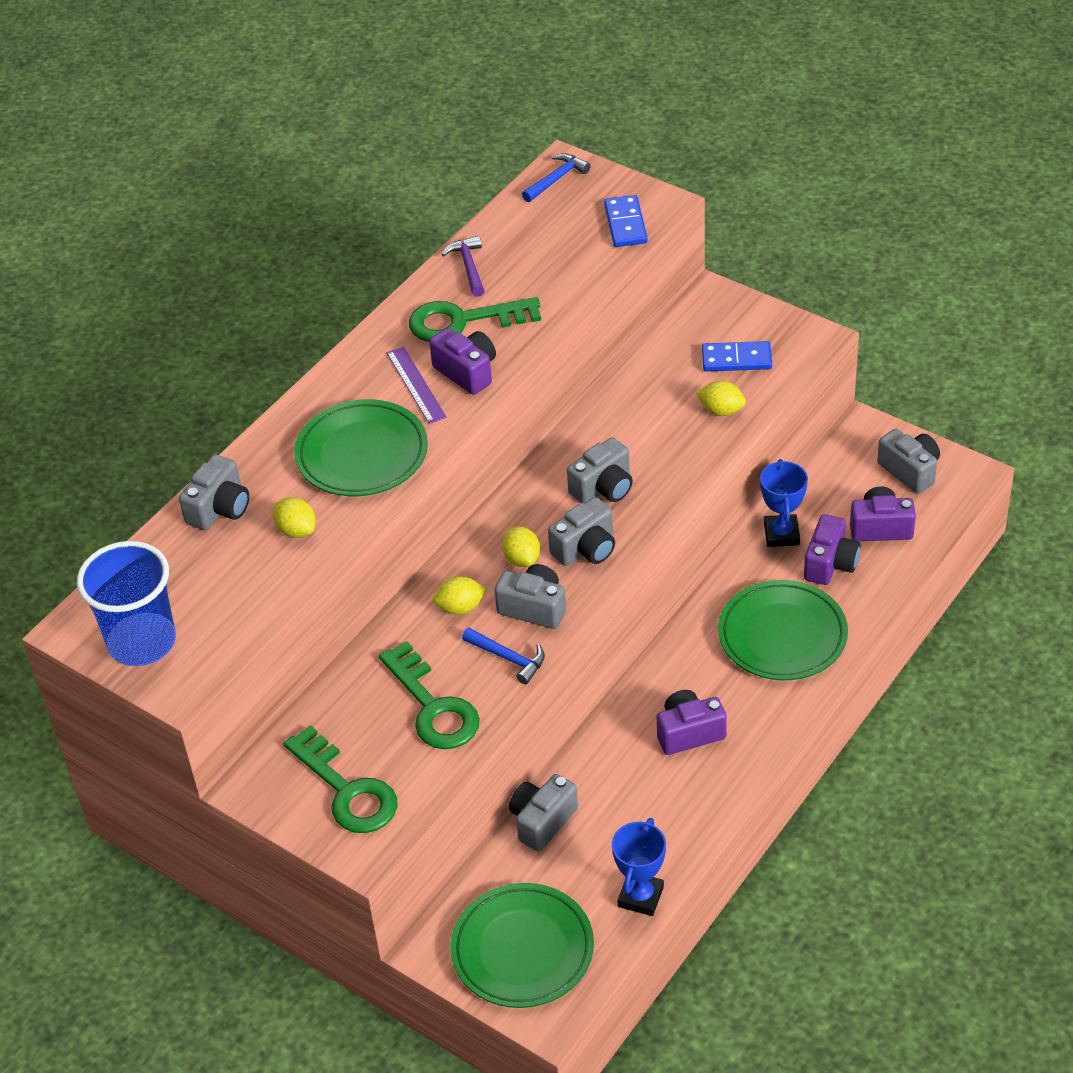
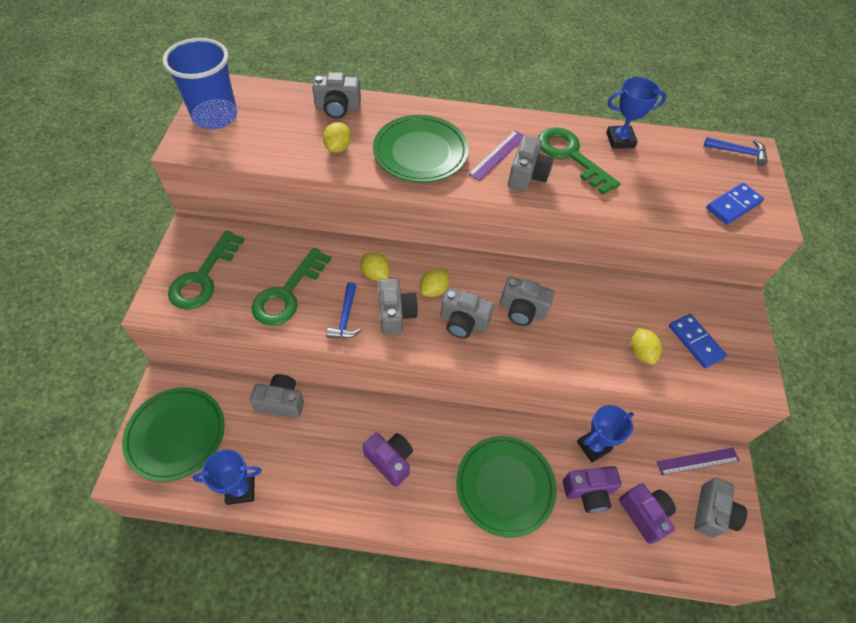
camera: 55 degrees right, 10 degrees up
(467, 372) = (527, 175): purple camera -> grey camera
(469, 267) = (620, 140): purple hammer -> blue trophy
(850, 452) = (697, 461): none -> purple ruler

